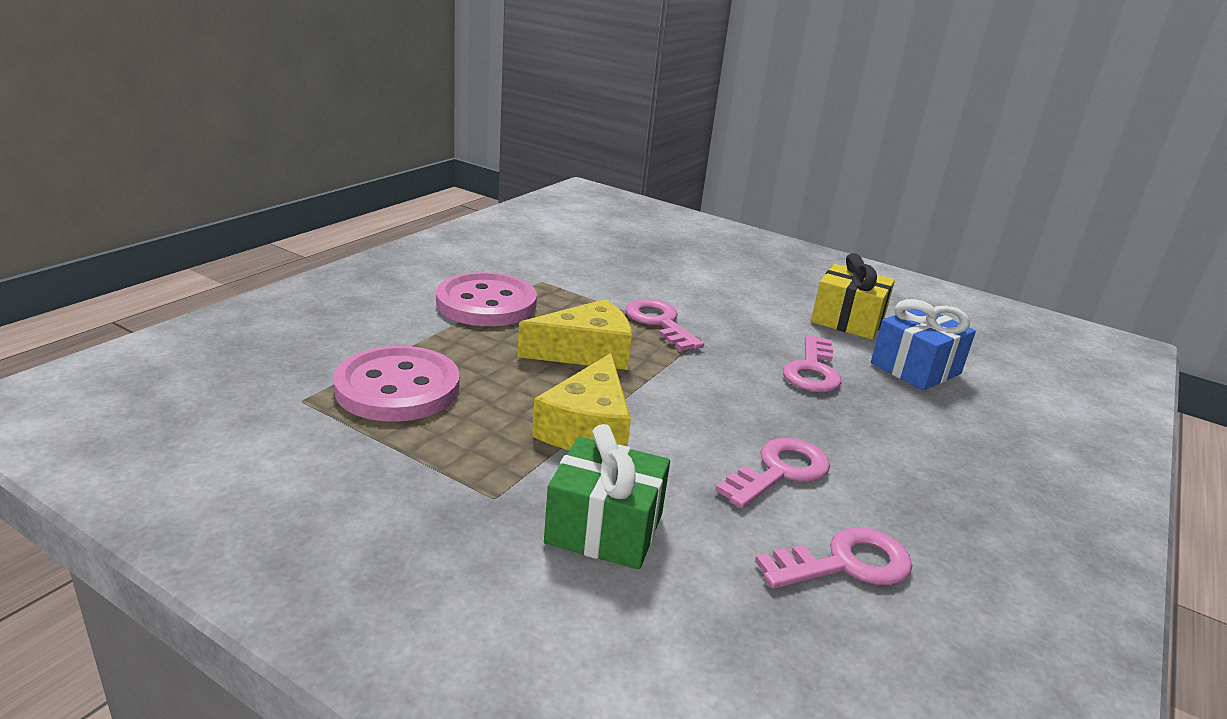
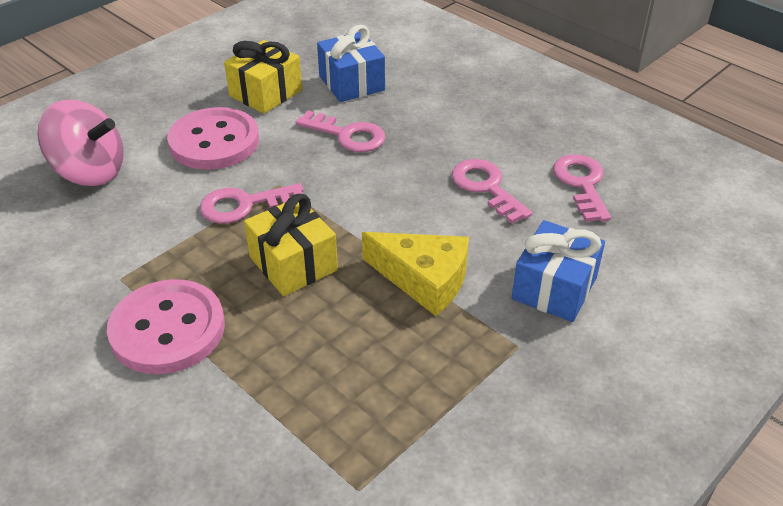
camera: 75 degrees left, 15 degrees up
(397, 388) = (344, 408): pink button -> pink button (214, 142)
(586, 352) = (293, 263): yellow cheese -> yellow gift
(604, 529) = (554, 288): green gift -> blue gift
(667, 257) = (90, 172): none -> pink spinning top

